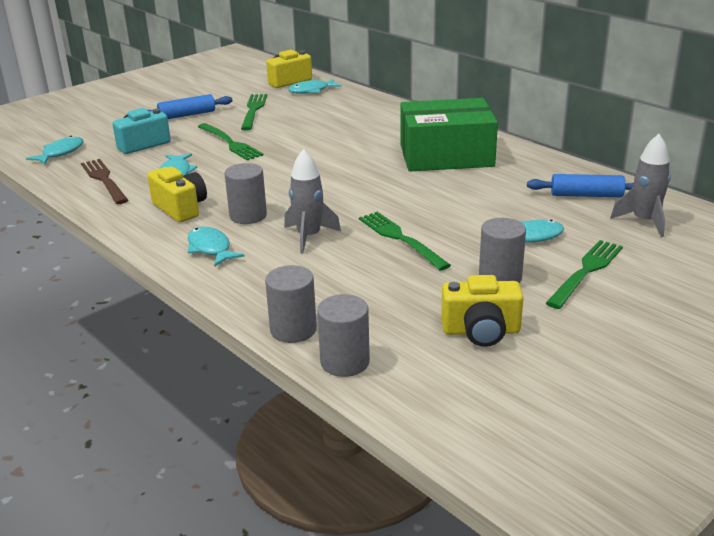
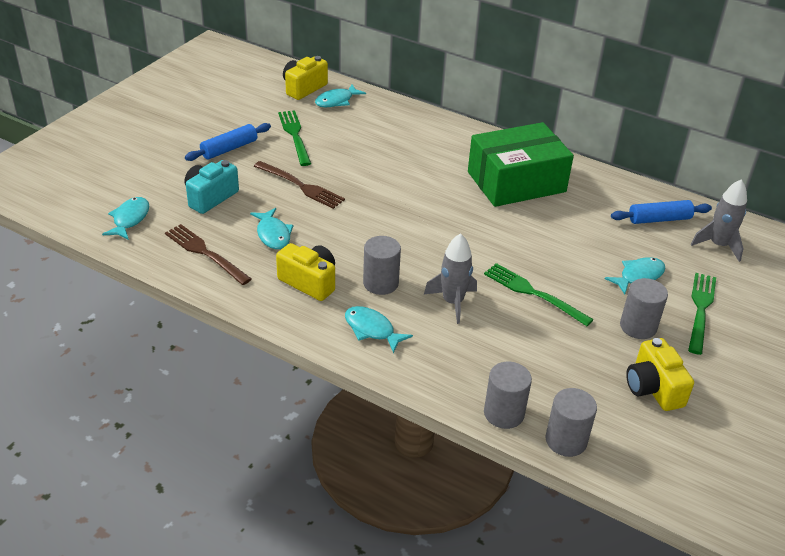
camera: 20 degrees left, 10 degrees up
(230, 143) = (301, 186): green fork -> brown fork
(481, 331) = (653, 388): yellow camera -> yellow camera turned 90 degrees clockwise

